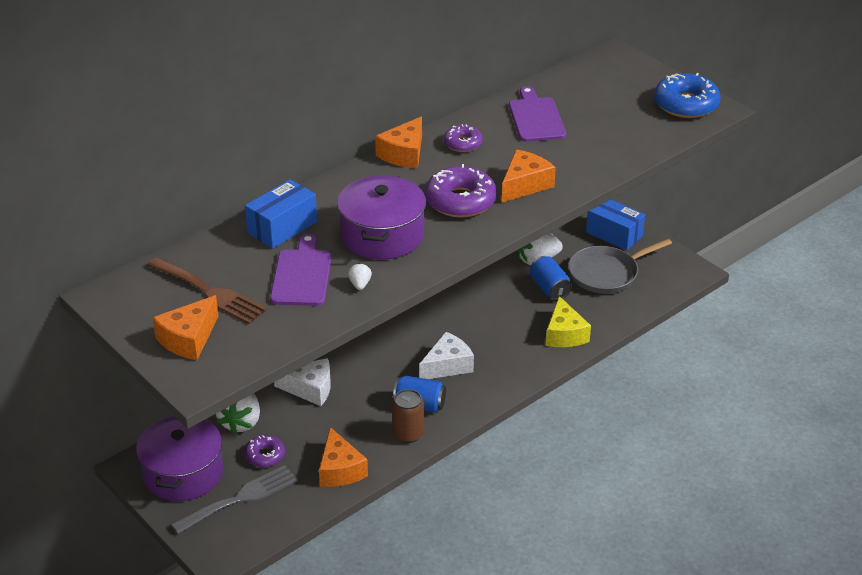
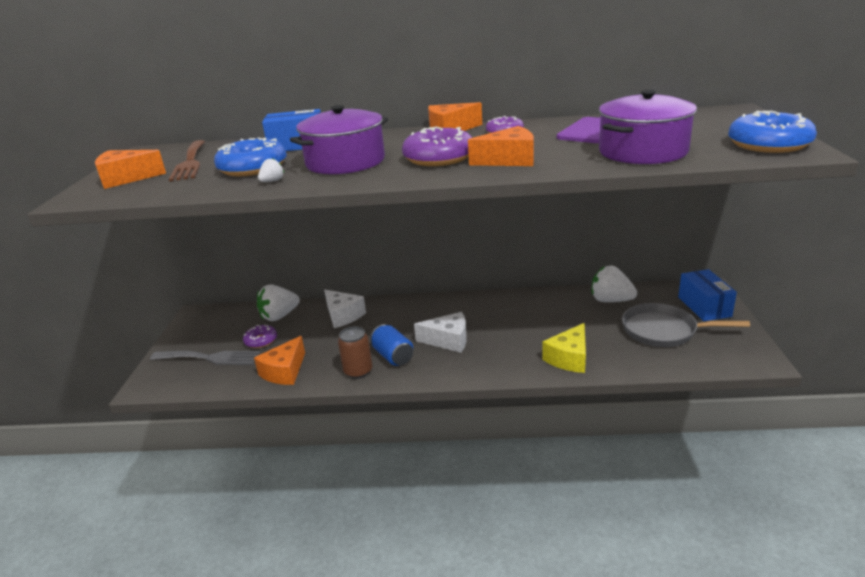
camera: 45 degrees right, 10 degrees down
(183, 473) = (210, 328): purple pot -> purple pot (643, 151)
(302, 275) = (253, 168): purple cutting board -> blue donut
(549, 288) = (597, 322): blue can -> none

